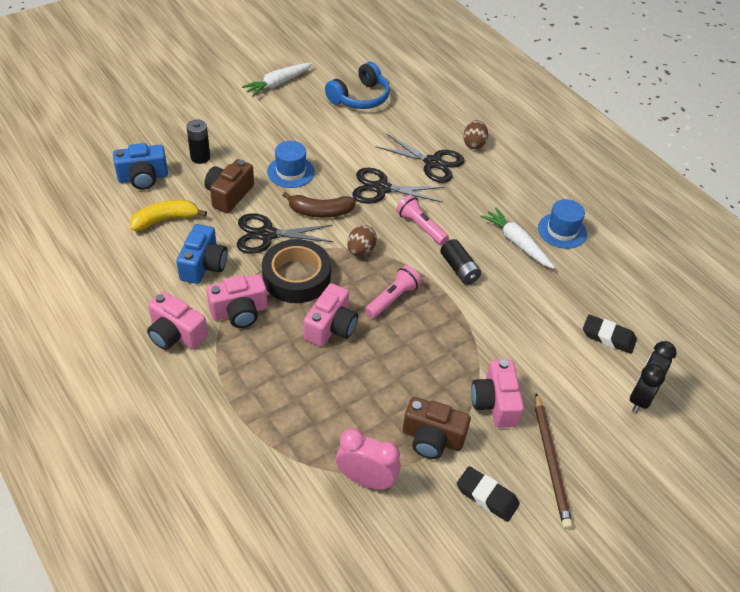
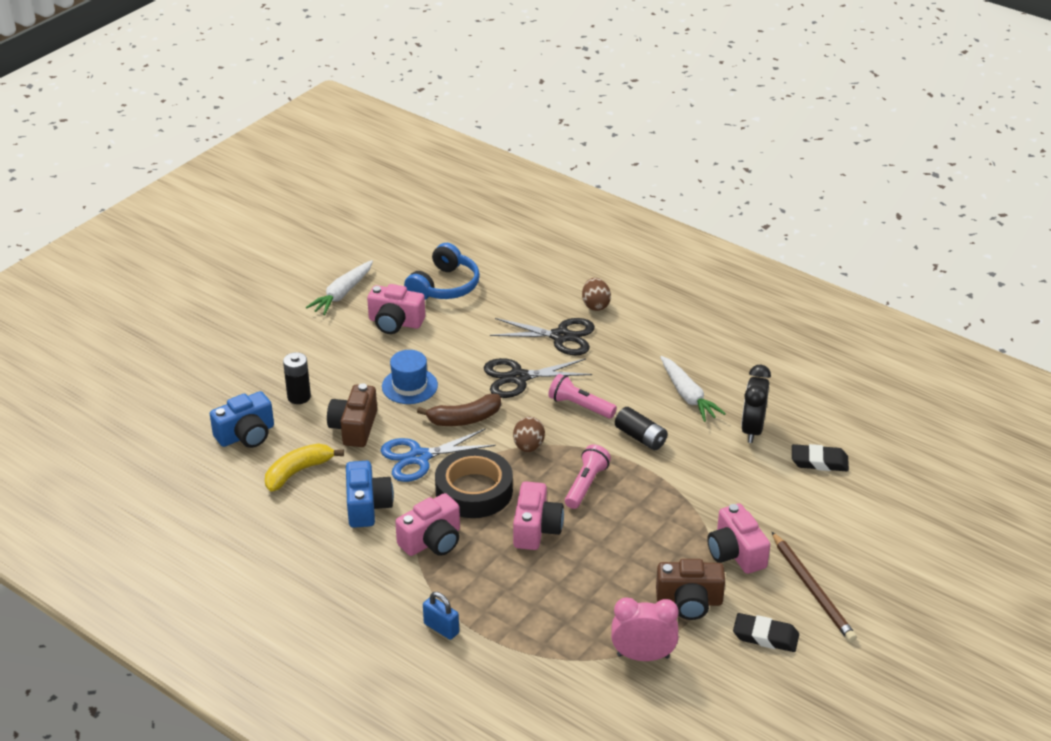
camera: 15 degrees left, 10 degrees down
(176, 334) = (376, 580): pink camera -> pink camera (395, 322)
(205, 395) = (441, 628): none -> blue padlock
(267, 235) = (419, 457): black scissors -> blue scissors
(516, 243) = (688, 395): white carrot -> white carrot turned 150 degrees counterclockwise
(562, 231) = (729, 371): blue hat -> none
(641, 397) = (873, 508): black clock -> black clock (752, 429)

